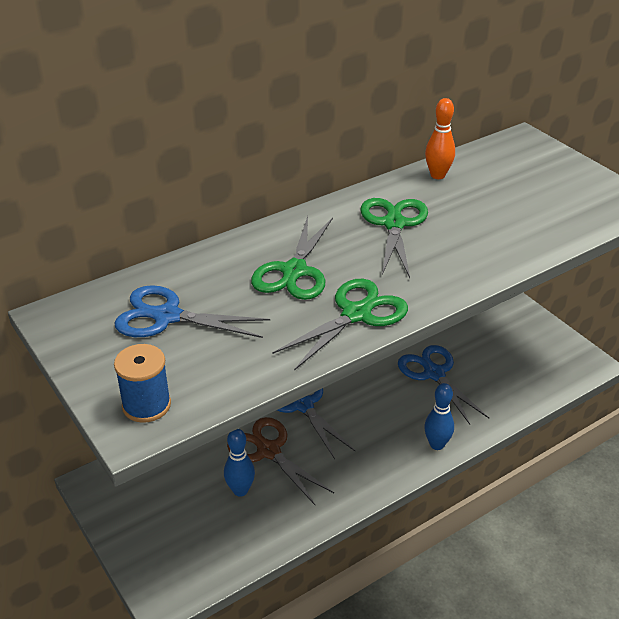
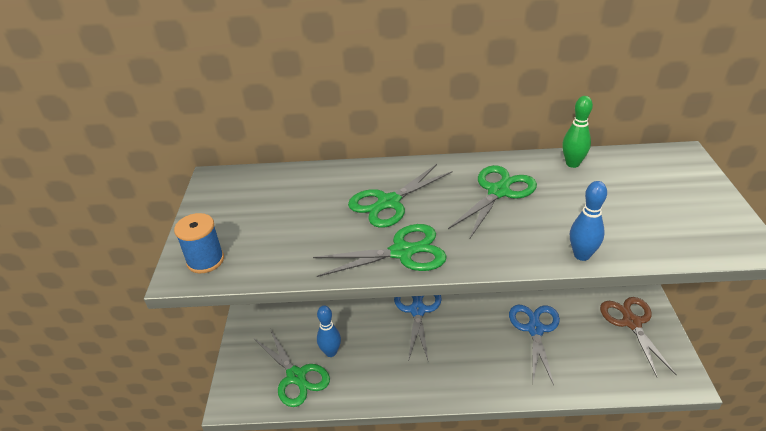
camera: 35 degrees right, 0 degrees up
(167, 316) = (276, 204): blue scissors -> none
(221, 534) = (296, 376): none -> green scissors
(268, 451) = (369, 333): brown scissors -> brown scissors (631, 323)
(437, 175) = (572, 164): orange bowling pin -> green bowling pin
(437, 444) = (495, 387): blue bowling pin -> blue bowling pin (581, 255)

